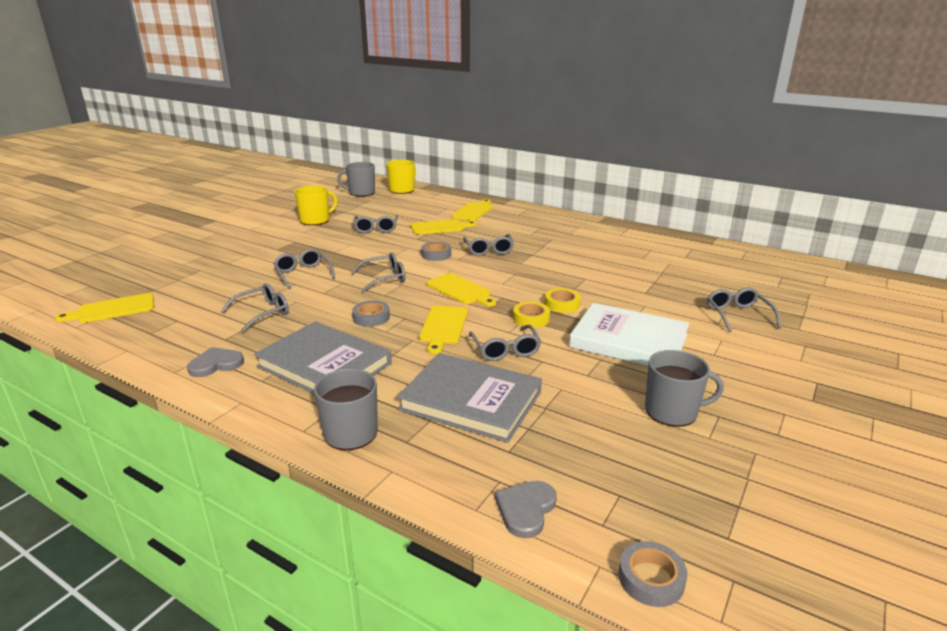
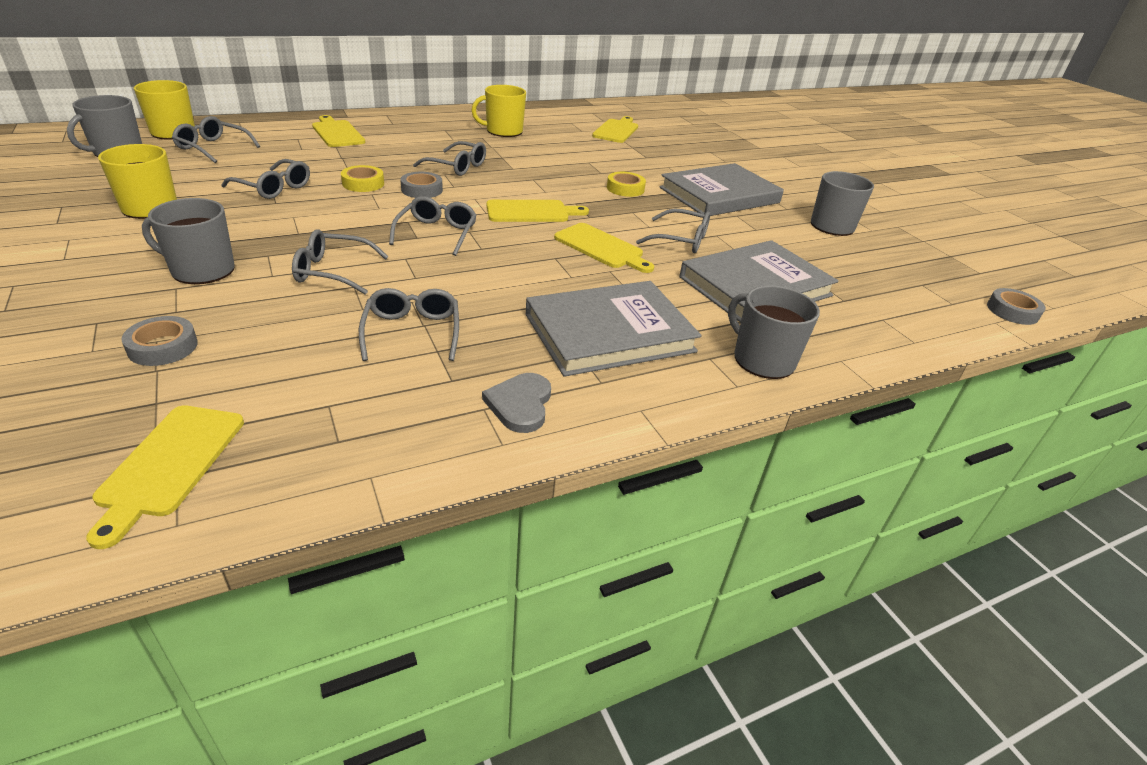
camera: 60 degrees left, 10 degrees up
(269, 252) = (201, 270): none -> grey mug
(371, 317) = (528, 273): grey tape -> grey tape (163, 347)
(440, 227) = (348, 161): yellow cutting board -> yellow cutting board (616, 130)
(526, 509) = (924, 323): grey heart -> none
(531, 318) = (636, 209): yellow tape -> yellow tape (363, 183)
(578, 240) = (503, 131): none -> yellow mug
(628, 341) = (719, 195): white book -> grey book
(738, 315) = (720, 151): grey glasses -> grey glasses (213, 148)

